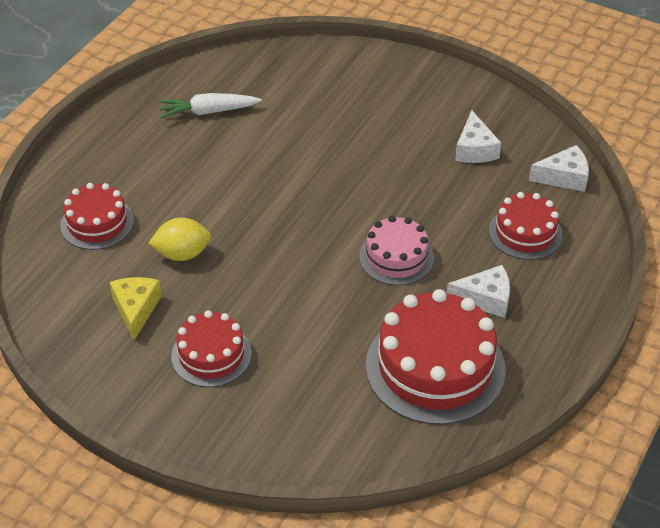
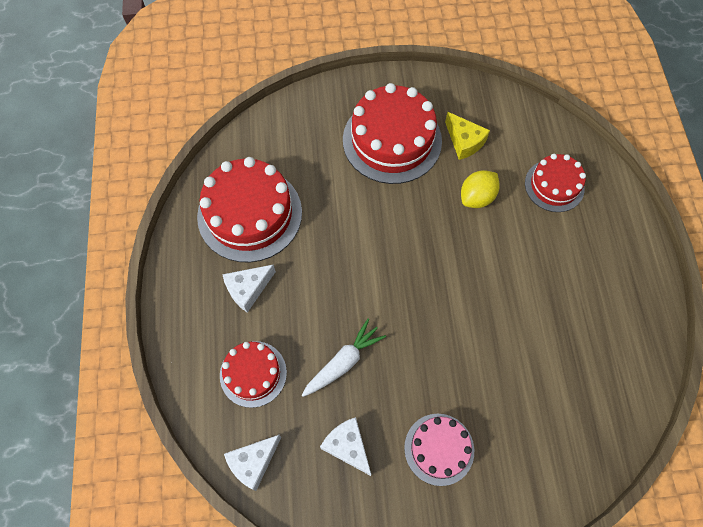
camera: 145 degrees right, 20 degrees up
(208, 112) = (589, 340): white carrot -> white carrot (343, 362)
(211, 355) = (392, 140): red cake -> red cake, size x1.73
(396, 257) = (333, 286): pink cake -> pink cake (439, 449)

